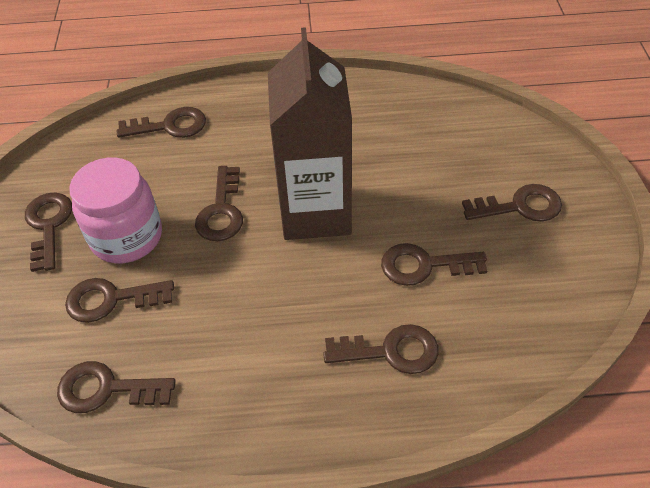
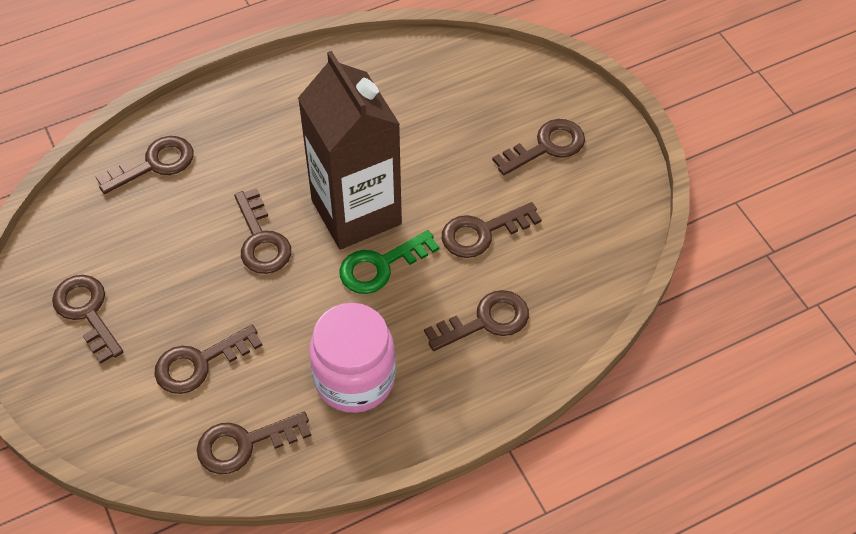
camera: 25 degrees left, 5 degrees up
(127, 237) = (178, 297): pink jar -> pink jar (354, 379)
(314, 266) = (380, 266): none -> green key

